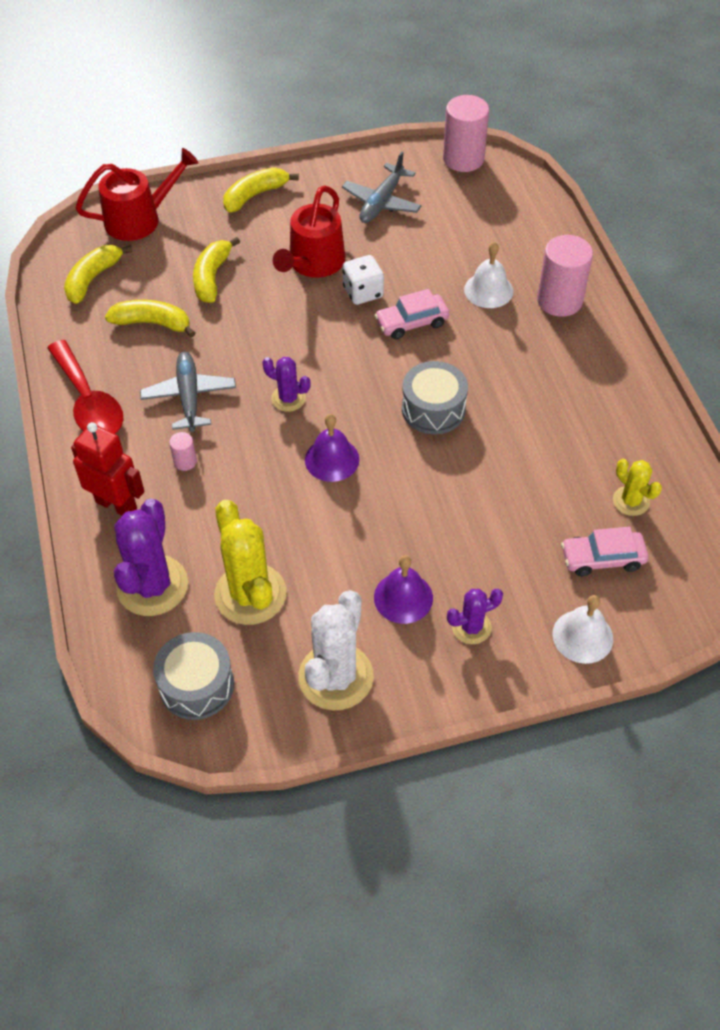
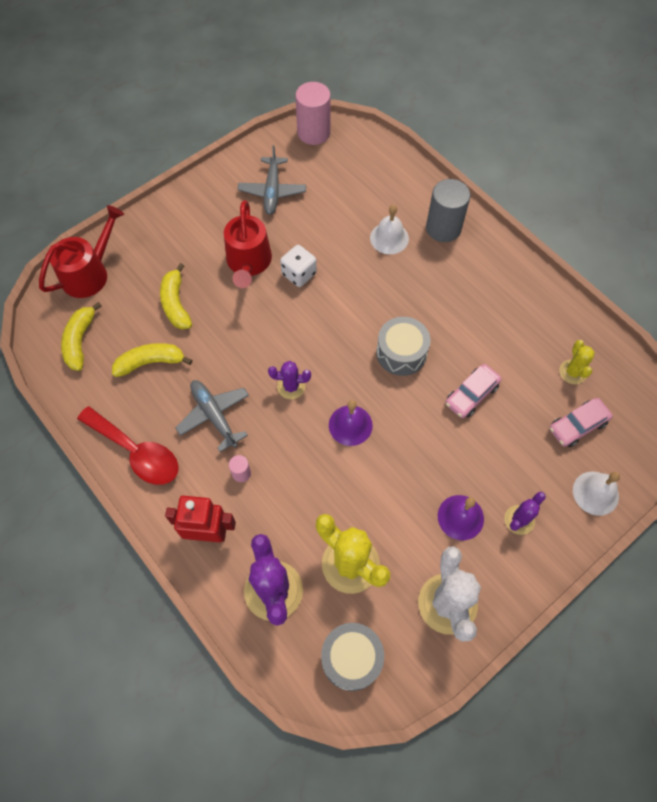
camera: 25 degrees left, 10 degrees up
(255, 195) = (171, 219): yellow banana -> none
(412, 323) = (348, 286): pink car -> pink car (471, 395)
(559, 300) = (443, 228): pink cylinder -> grey cylinder
(631, 501) = (573, 372): yellow cactus -> yellow cactus turned 60 degrees clockwise

